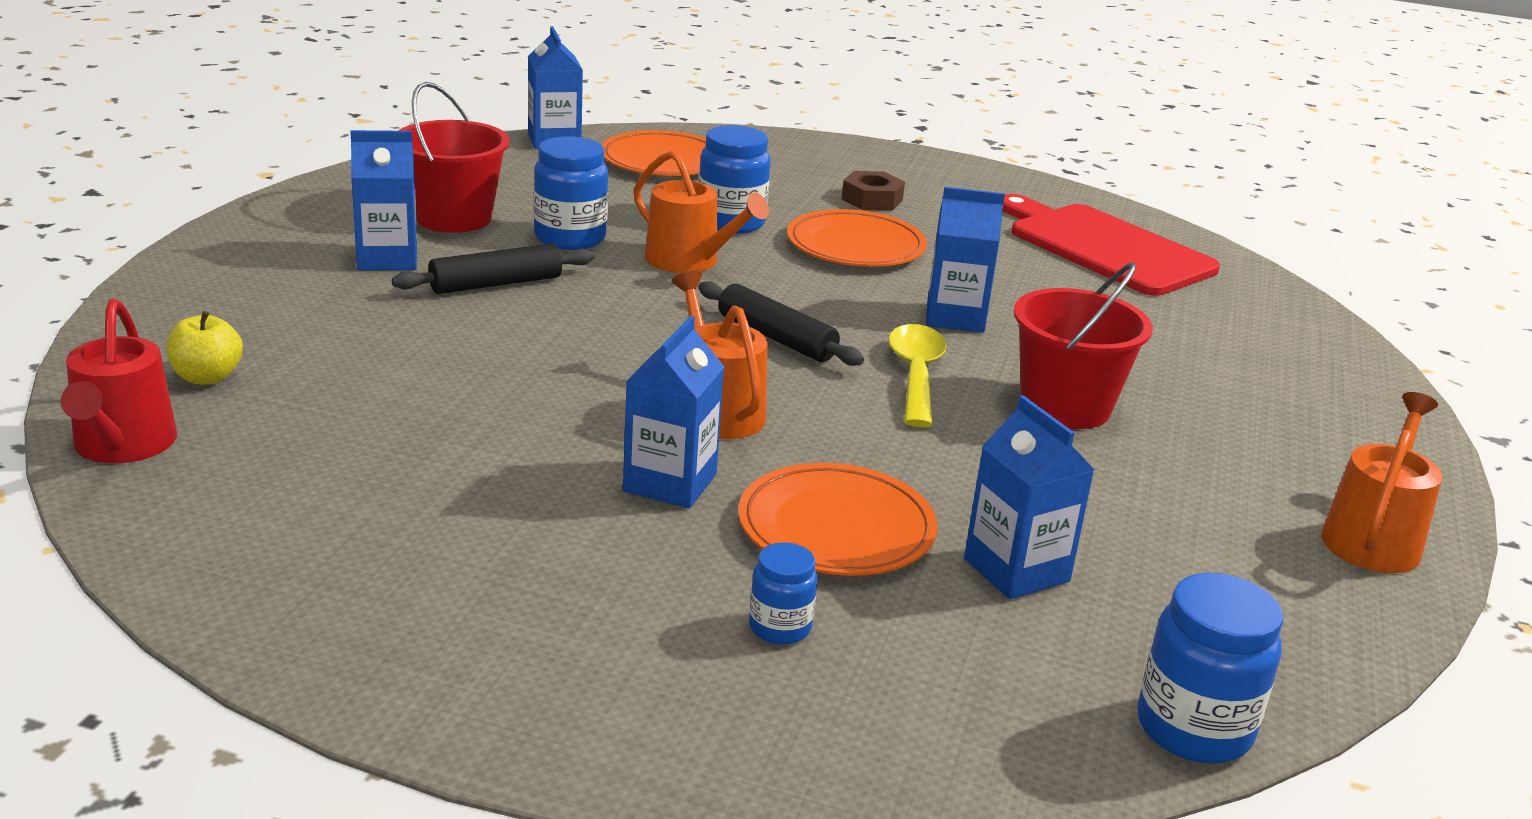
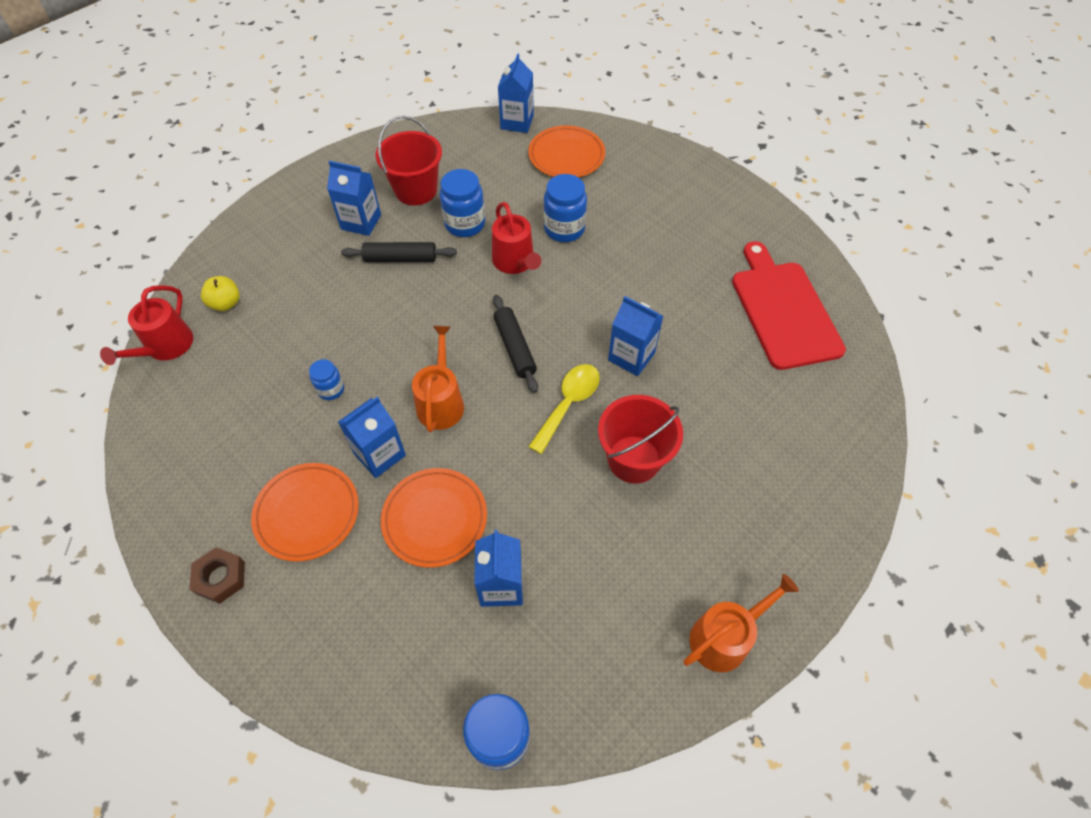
camera: 30 degrees right, 30 degrees up
(689, 261) = (515, 262): orange watering can -> red watering can
(780, 627) = (358, 582): blue jar -> blue jar (331, 389)
(855, 246) = (622, 270): orange plate -> orange plate (307, 513)
(872, 199) = (667, 223): brown nut -> brown nut (220, 578)

